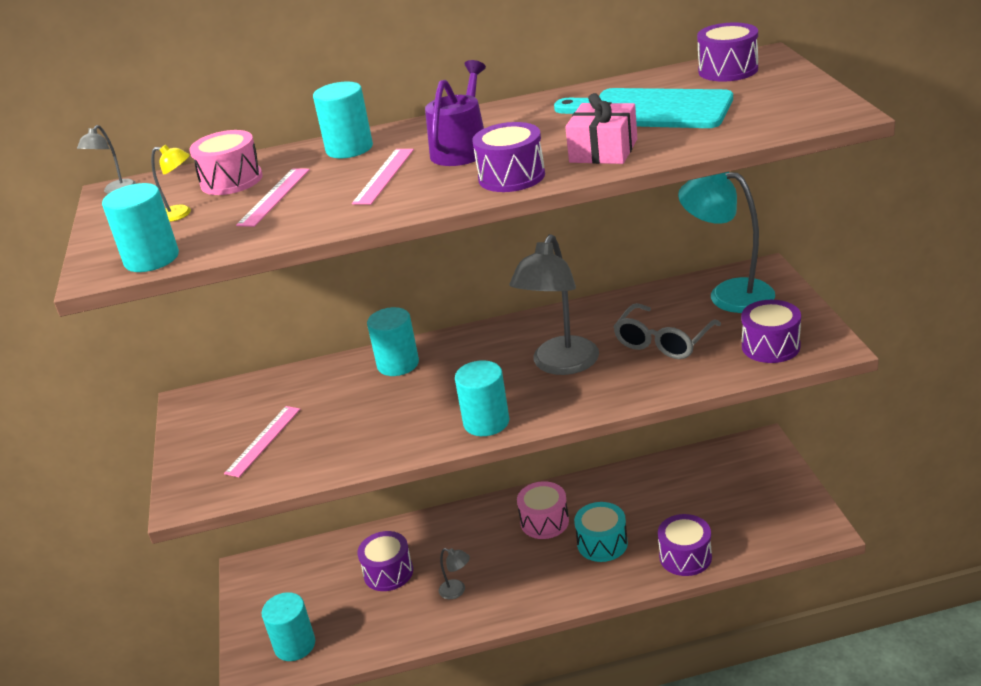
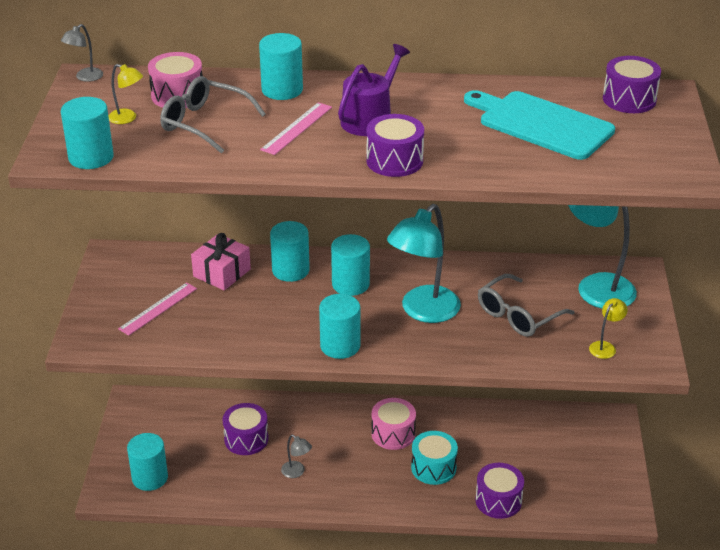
camera: 10 degrees right, 5 degrees up
(274, 197) = (204, 123): pink ruler -> grey glasses
(469, 360) = (350, 284): none -> turquoise cylinder
(561, 365) = (423, 311): grey lamp -> turquoise lamp
(603, 151) = (479, 156): pink gift -> pink gift (222, 273)
(770, 346) = (605, 347): purple drum -> yellow lamp

